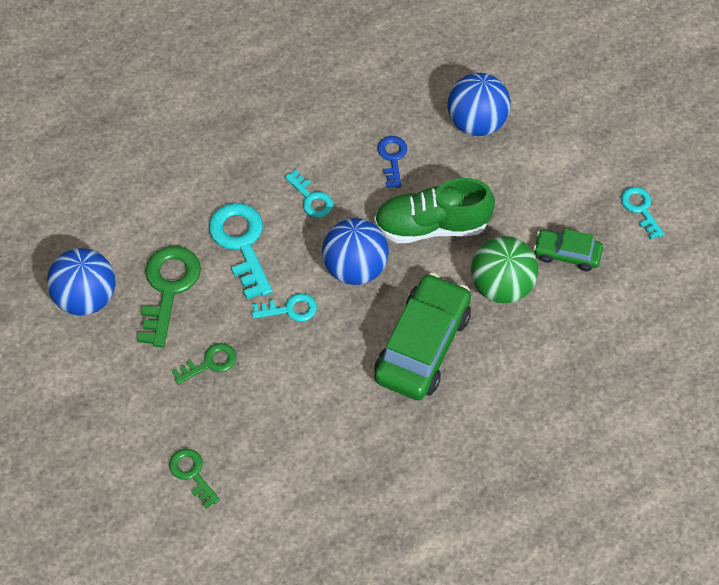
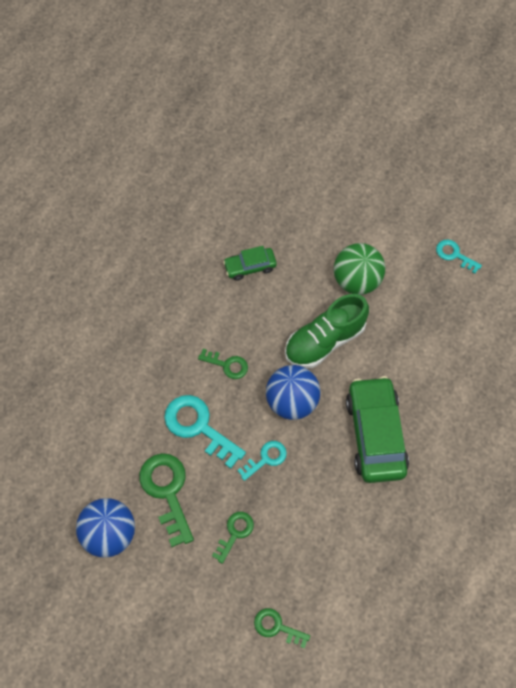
camera: 30 degrees left, 5 degrees up
(311, 198) = (227, 365): turquoise key -> green key
(392, 158) = (265, 304): blue key -> none
(476, 122) = (306, 247): blue ball -> none
(501, 286) = (400, 360): green ball -> green ball (356, 281)
(567, 254) = (428, 313): green car -> green car (250, 267)

